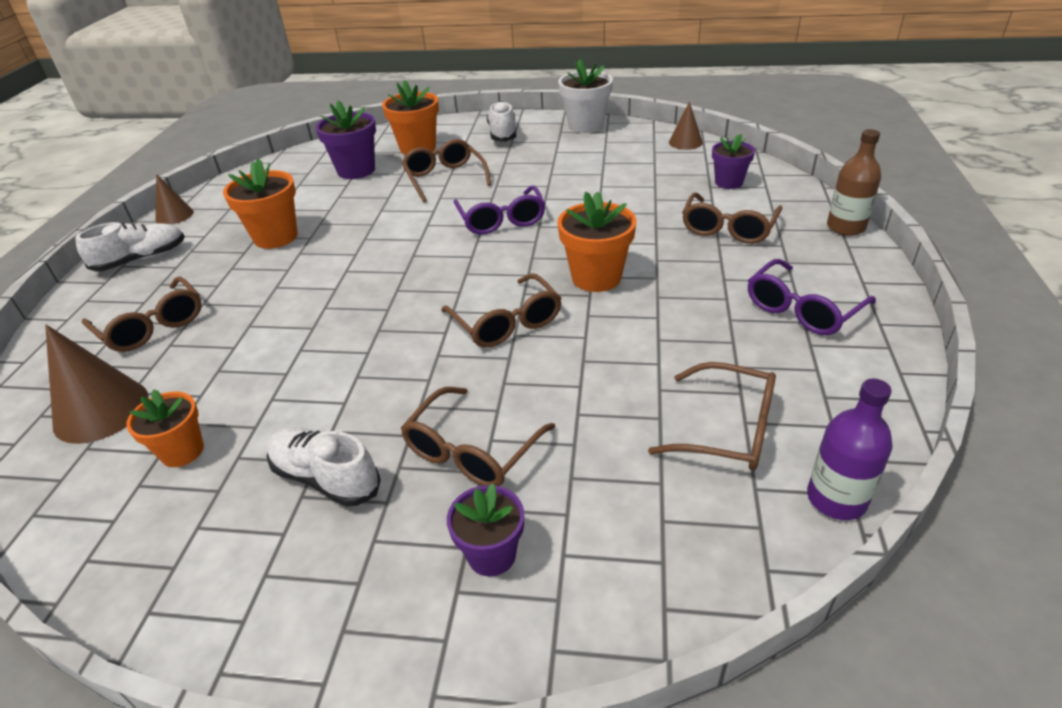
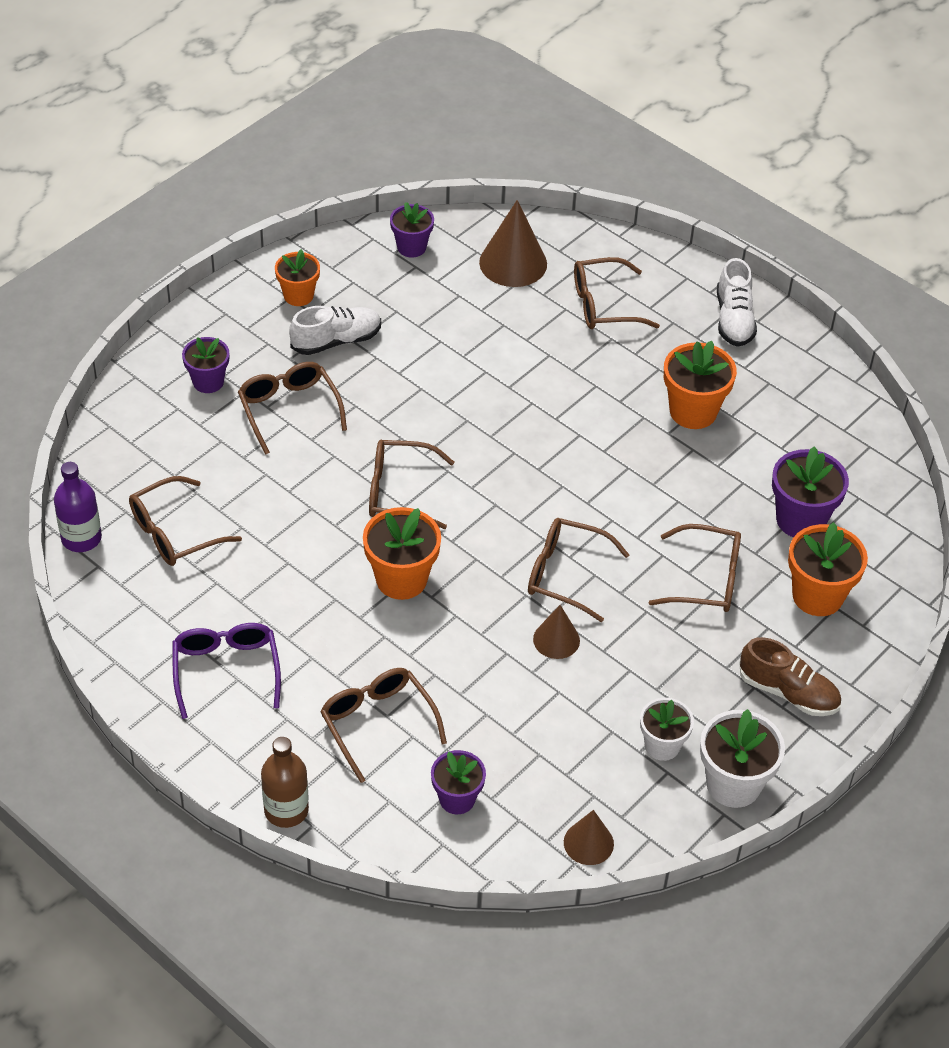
camera: 120 degrees right, 10 degrees up
(96, 509) = (411, 247): none -> purple flower pot
(174, 215) = (815, 358): brown cone -> brown cone (556, 639)
(182, 451) = (428, 289): orange flower pot -> orange flower pot (298, 295)
(501, 220) = (565, 574): purple glasses -> brown glasses
(502, 133) = (788, 692): white shoe -> brown shoe
(591, 148) = (662, 745): none -> white flower pot

